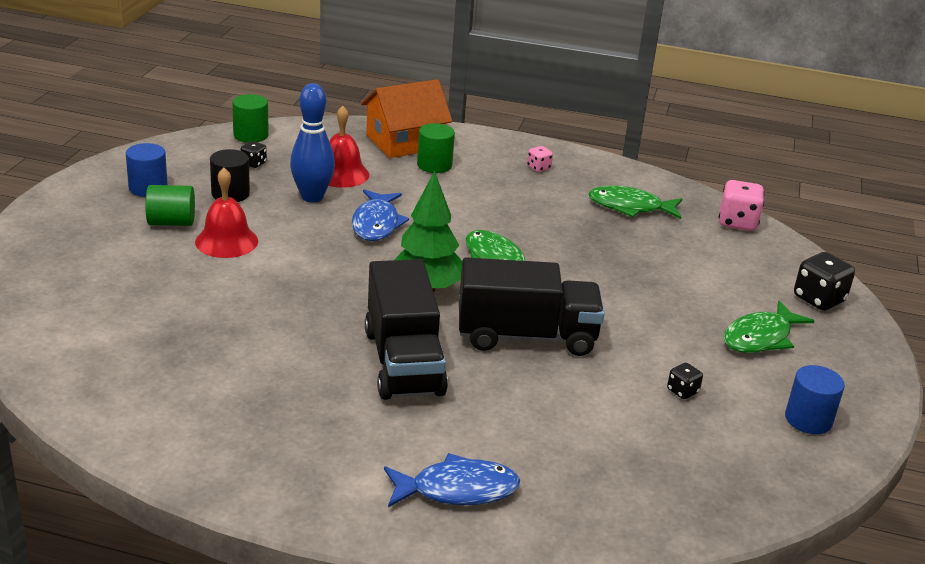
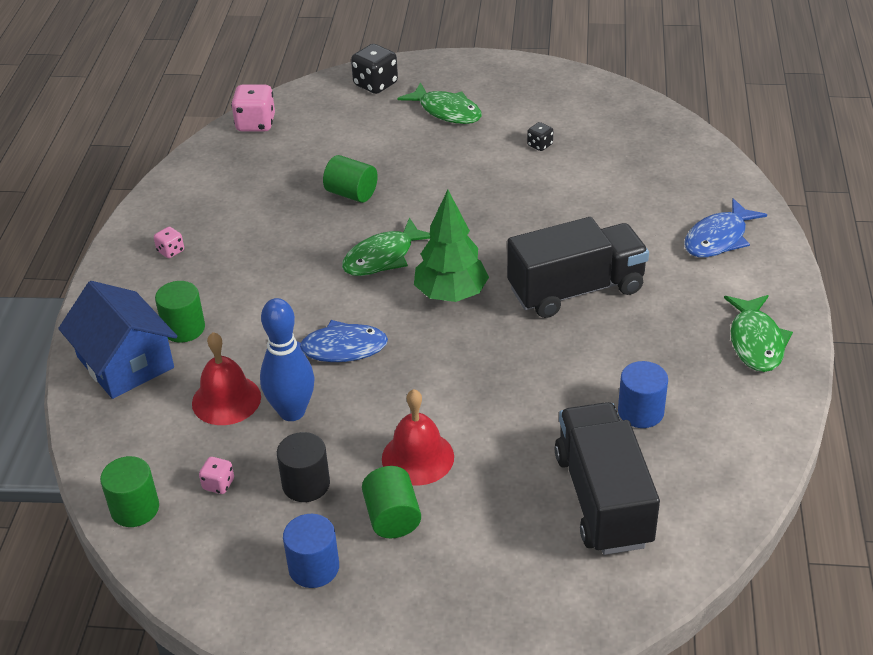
camera: 95 degrees left, 10 degrees up
(253, 163) = (218, 484): black dice -> pink dice
(404, 142) = (125, 362): orange house -> blue house
(457, 489) = (718, 238): blue fish -> blue fish turned 120 degrees counterclockwise
(526, 336) = (503, 227): black truck -> black truck (603, 499)
(605, 258) = (351, 194): none -> green cylinder
(630, 207) = (244, 185): green fish -> green fish (756, 342)
(808, 419) = (545, 92): blue cylinder -> blue cylinder (640, 412)

